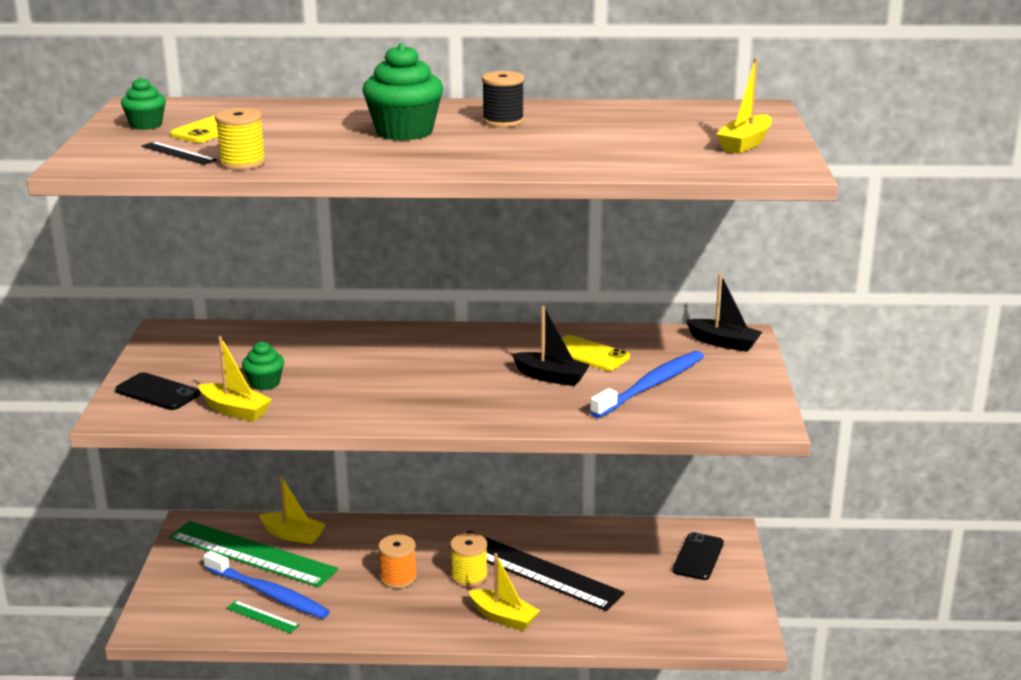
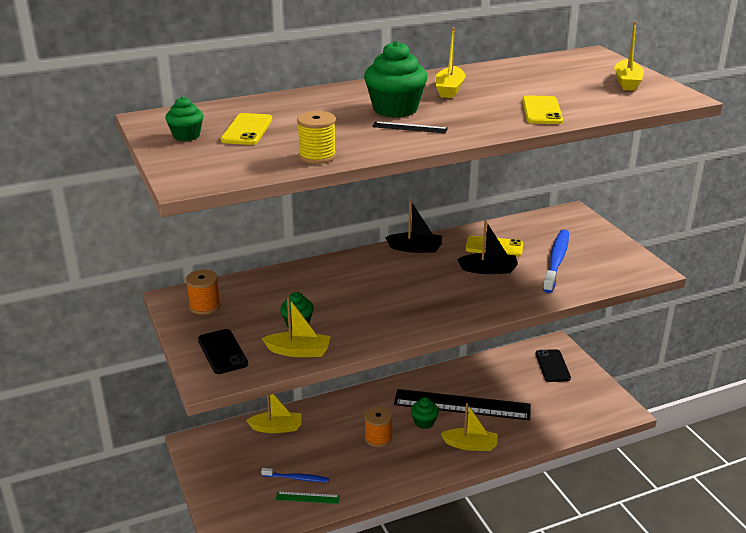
camera: 25 degrees left, 5 degrees up
(157, 392) = (222, 352): black phone -> black phone turned 60 degrees clockwise
(178, 153) = (253, 157): black ruler -> black ruler (409, 127)
(188, 345) = (204, 306): none -> orange spool
(252, 553) = (258, 451): green ruler -> none
(268, 593) = (297, 478): blue toothbrush -> blue toothbrush, size x0.56
(469, 576) = (424, 422): yellow spool -> green cupcake
(503, 121) = (449, 89): black spool -> yellow boat
(575, 157) = (542, 111): none -> yellow phone
(724, 343) = (567, 220): black boat -> black boat (415, 248)

